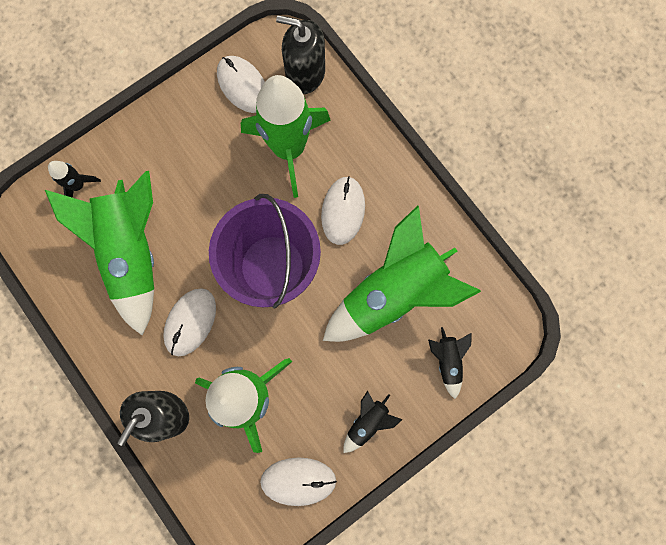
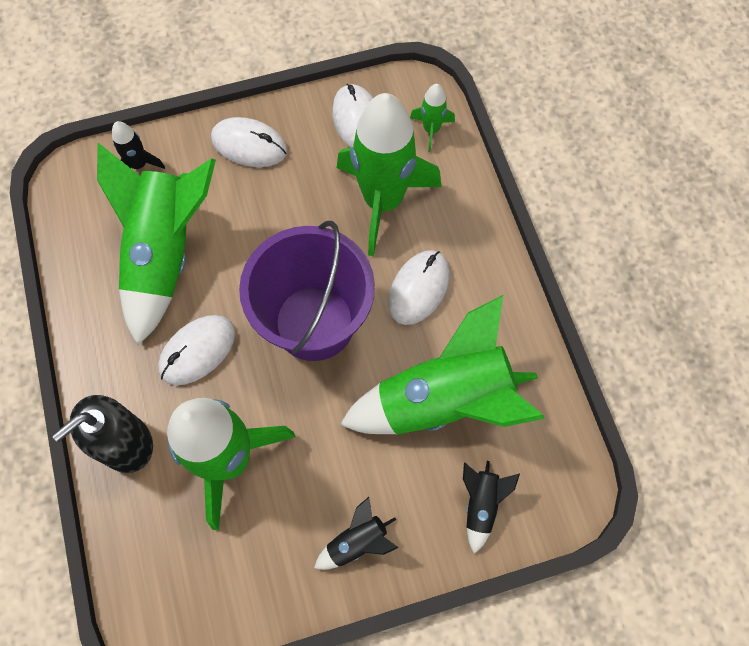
camera: 20 degrees right, 10 degrees down
(298, 481) = (247, 582): white mouse -> white mouse (249, 145)
(305, 73) = (431, 130): black soap dispenser -> green rocket

